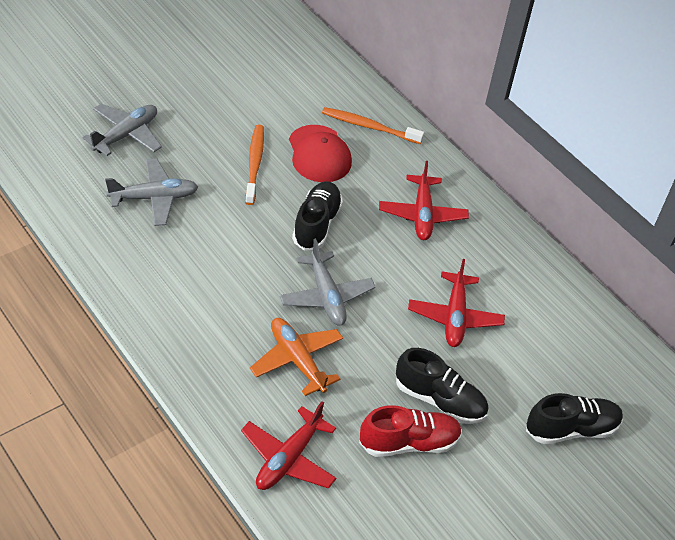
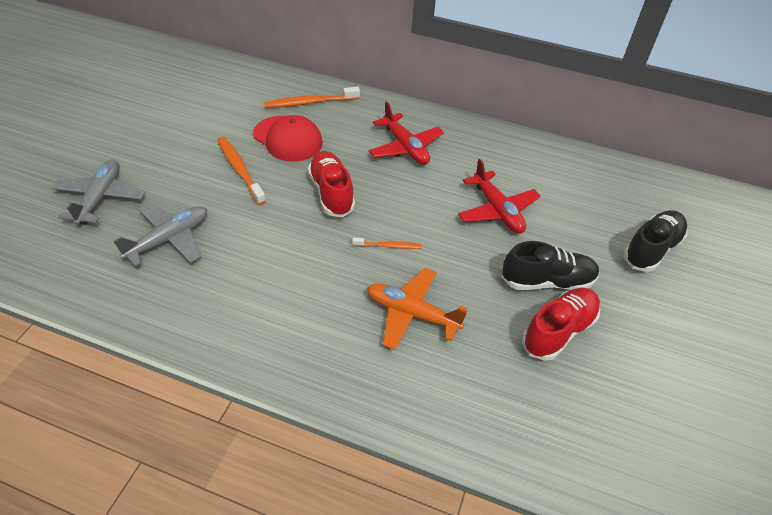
camera: 30 degrees left, 0 degrees up
(288, 458) = (481, 408): red plane -> none
(316, 224) = (331, 193): black shoe -> red shoe
(326, 296) = (388, 246): grey plane -> orange toothbrush

